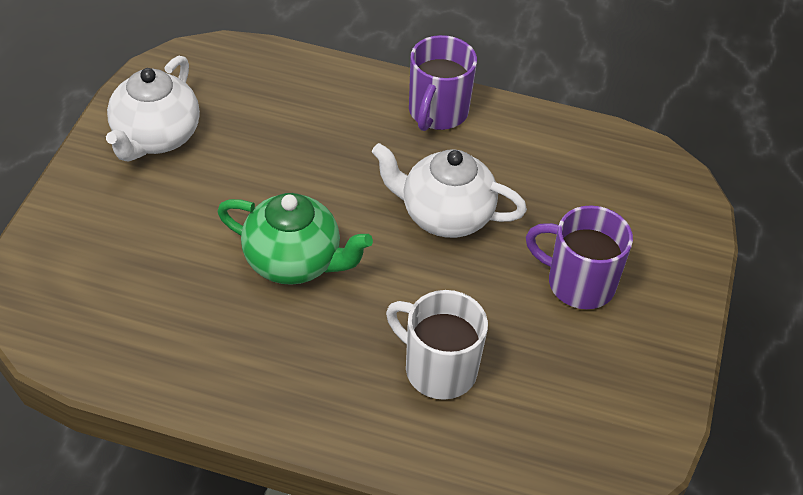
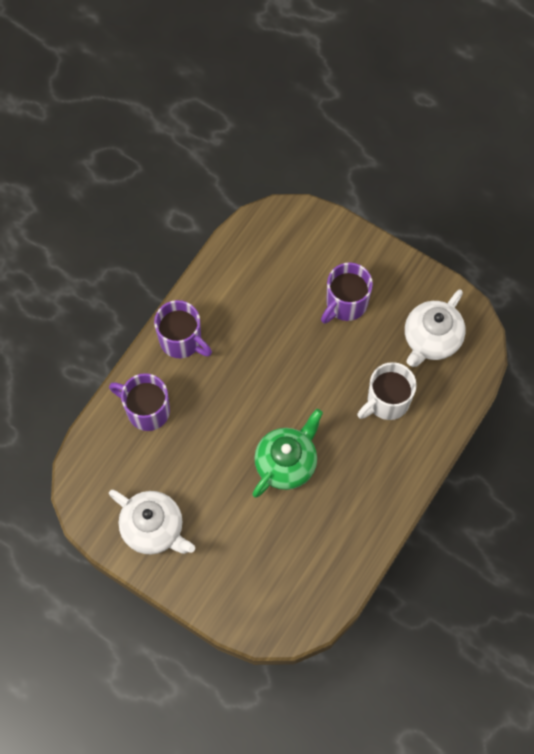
camera: 70 degrees left, 20 degrees up
(323, 98) = (146, 410): none -> purple mug
(445, 215) = (273, 363): white teapot -> white teapot (431, 339)

